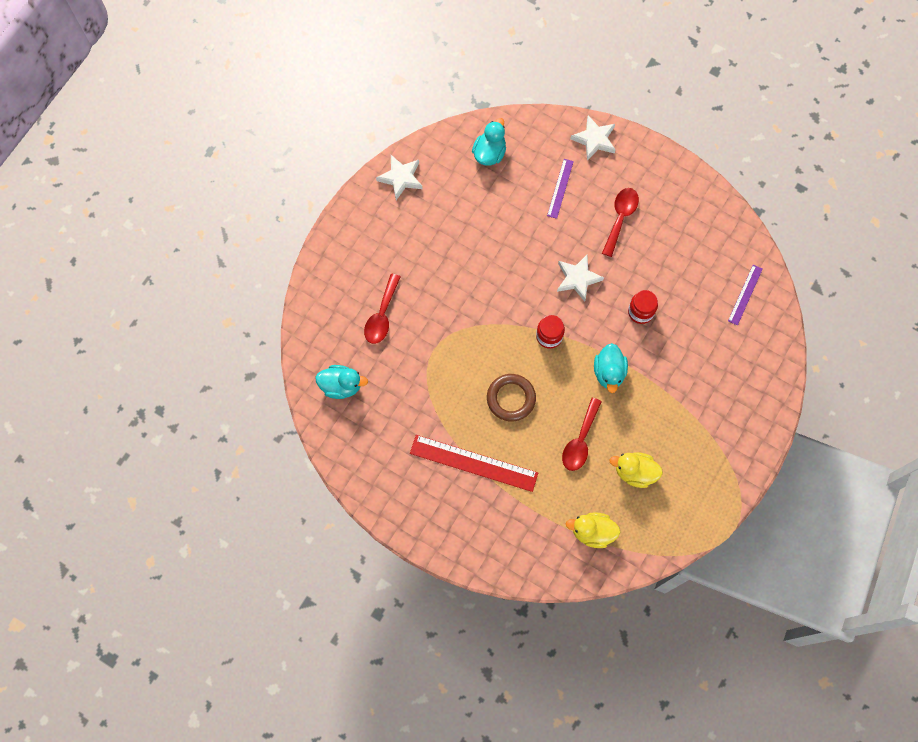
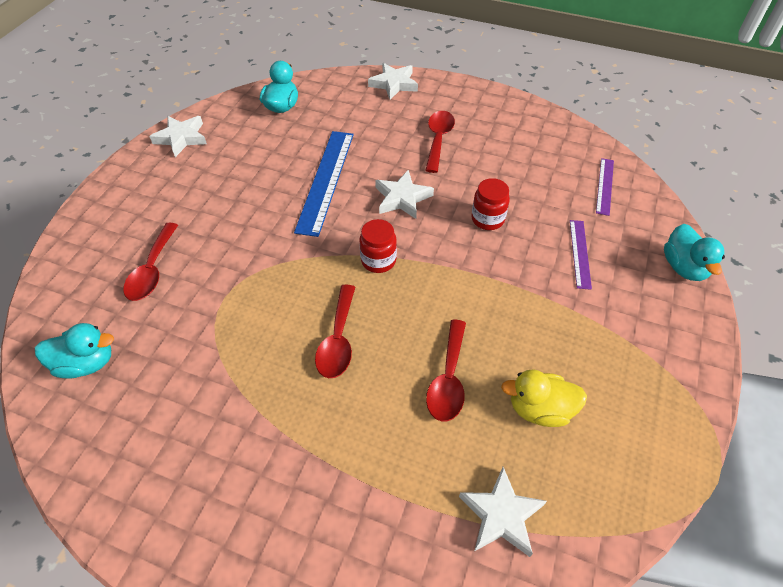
camera: 10 degrees left, 20 degrees down
(473, 463) = (292, 439): red ruler -> none
(511, 398) = (338, 340): brown ring -> red spoon
(518, 249) = (325, 180): none -> blue ruler
(560, 188) = (365, 124): purple ruler -> purple ruler (580, 253)
(592, 532) = (501, 515): yellow duck -> white star
(609, 372) = (466, 288): turquoise duck -> turquoise duck (683, 267)

